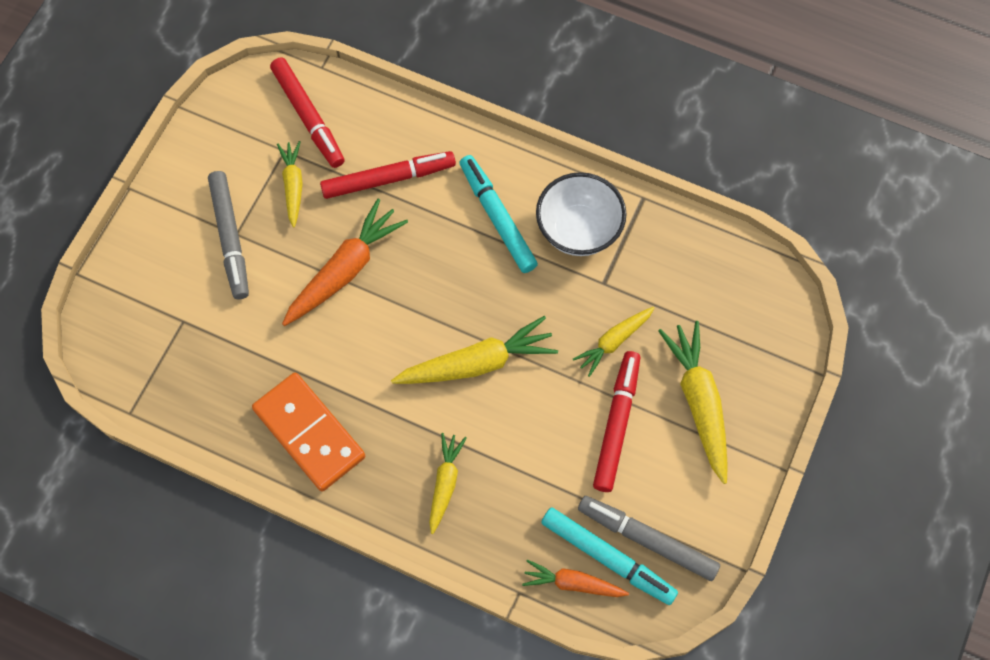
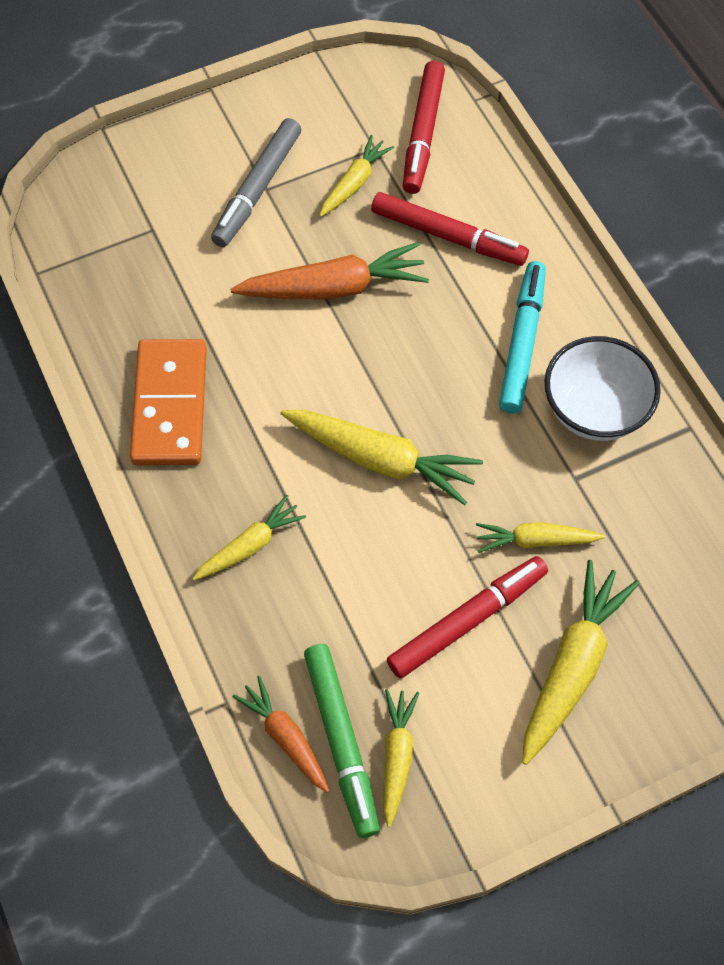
camera: 40 degrees right, 5 degrees down
(608, 558) = (342, 741): turquoise marker -> green marker
(647, 540) = (397, 757): grey marker -> yellow carrot

